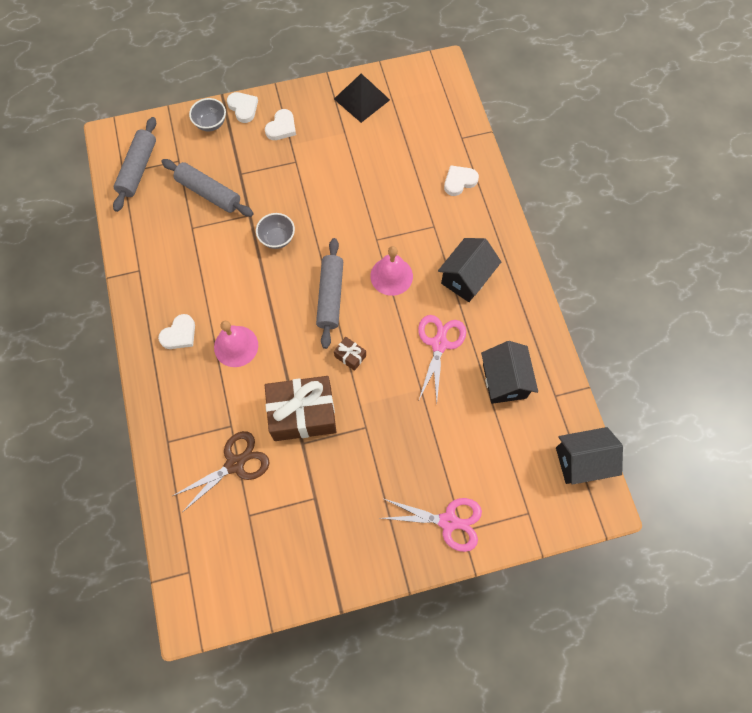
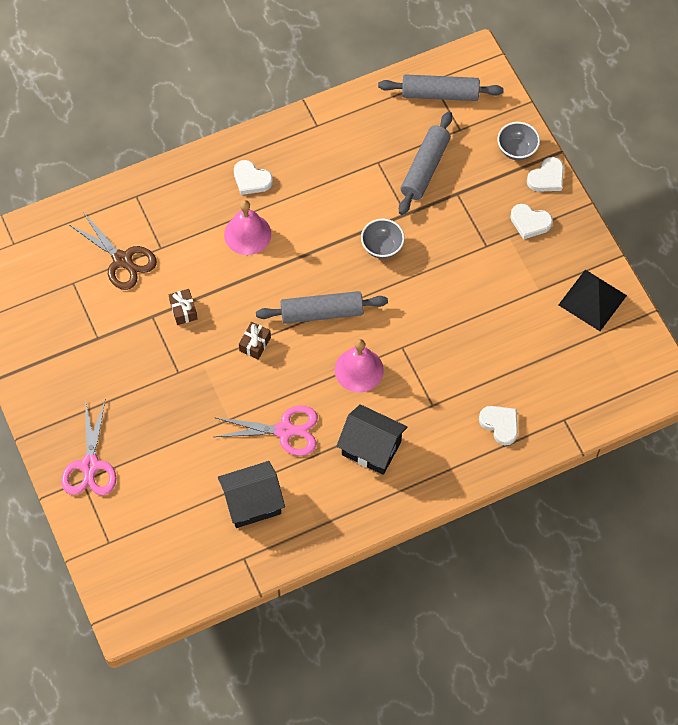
camera: 80 degrees right, 5 degrees down
(302, 414) = (183, 310): brown gift -> brown gift, size x0.42
(581, 461) = (172, 592): black house -> none

